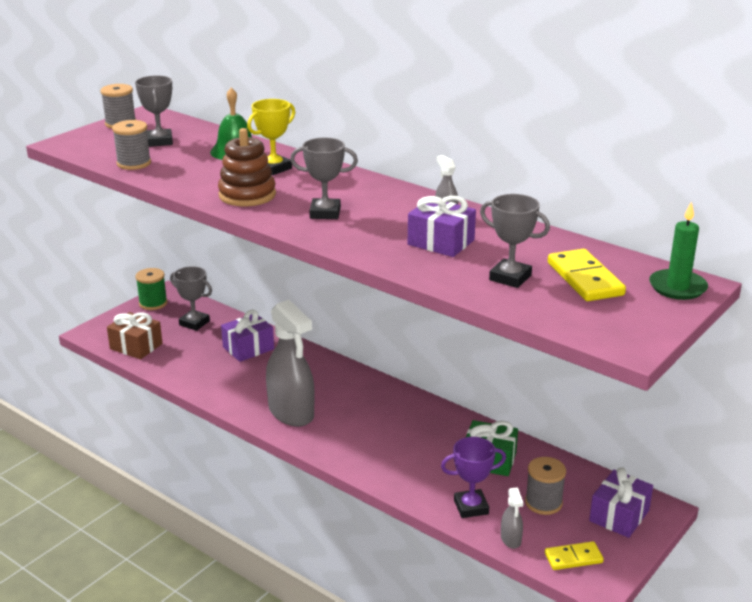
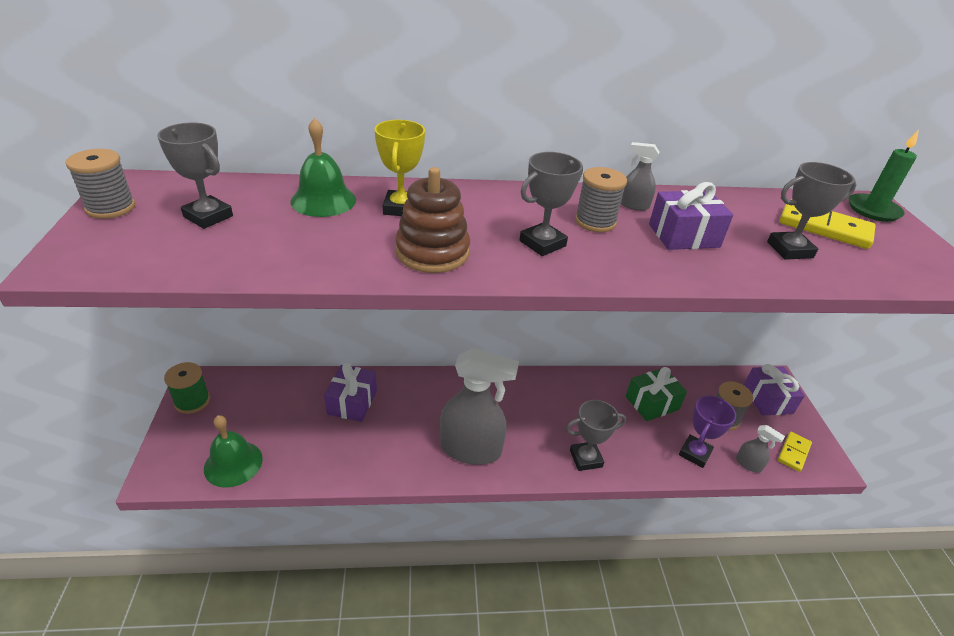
camera: 45 degrees left, 10 degrees up
(134, 163) = (223, 260): grey spool -> grey spool (595, 222)
(136, 346) = (233, 463): brown gift -> green bell
(194, 323) = (265, 402): grey trophy -> grey trophy (585, 458)

